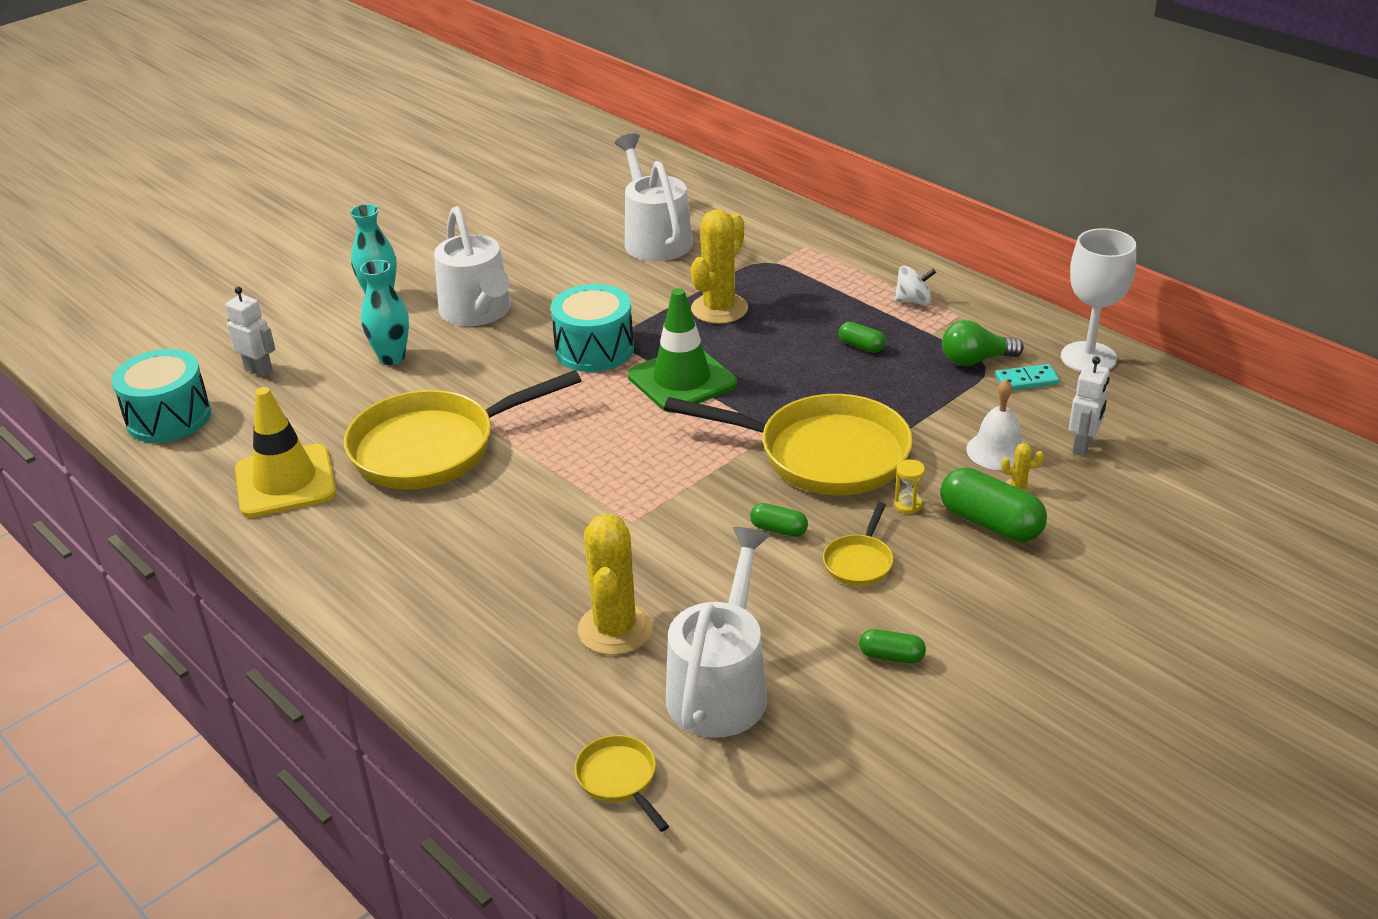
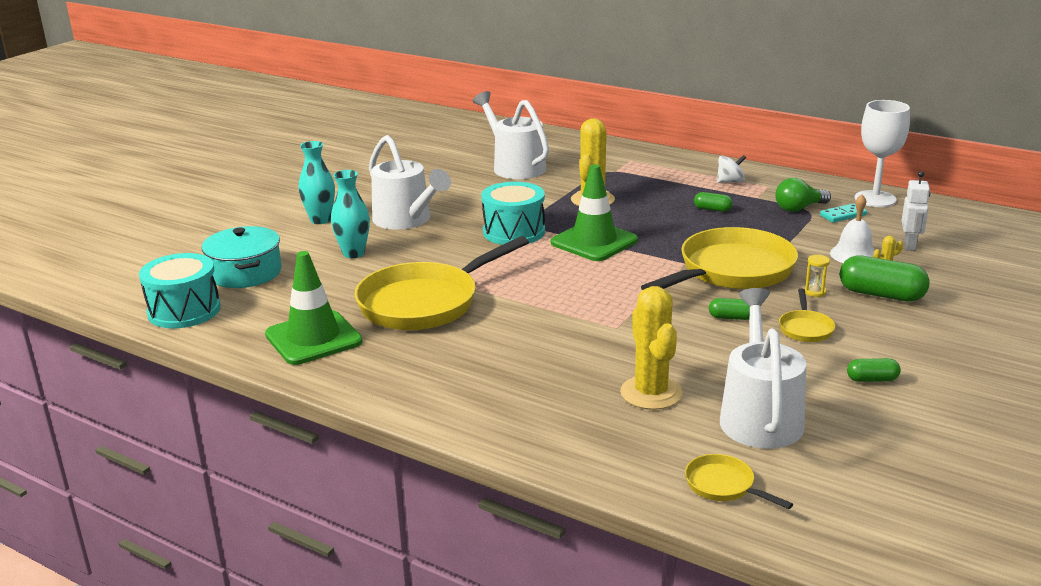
camera: 15 degrees left, 10 degrees down
(259, 370) = (245, 273): white robot -> turquoise pot
(285, 481) = (313, 338): yellow traffic cone -> green traffic cone
(823, 454) = (731, 271): yellow pan -> yellow pan turned 45 degrees counterclockwise

